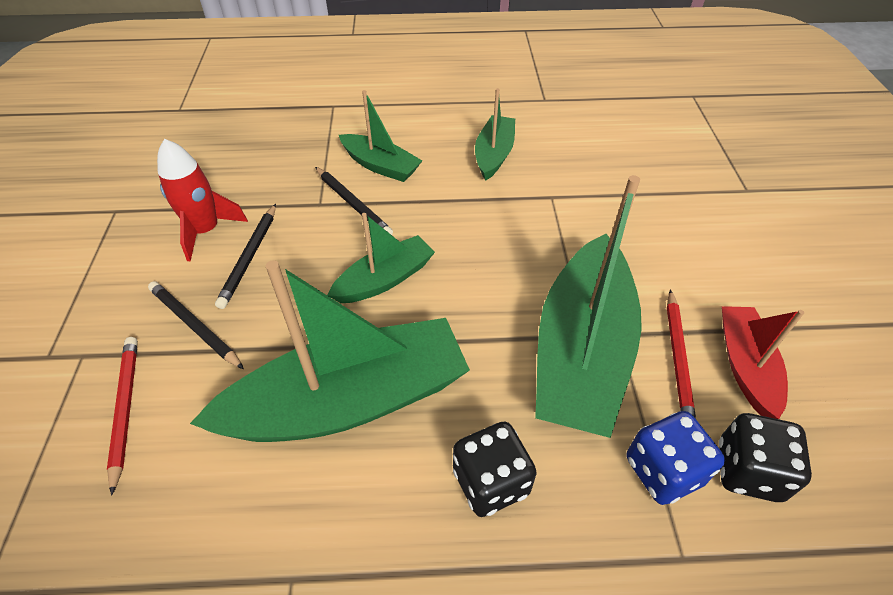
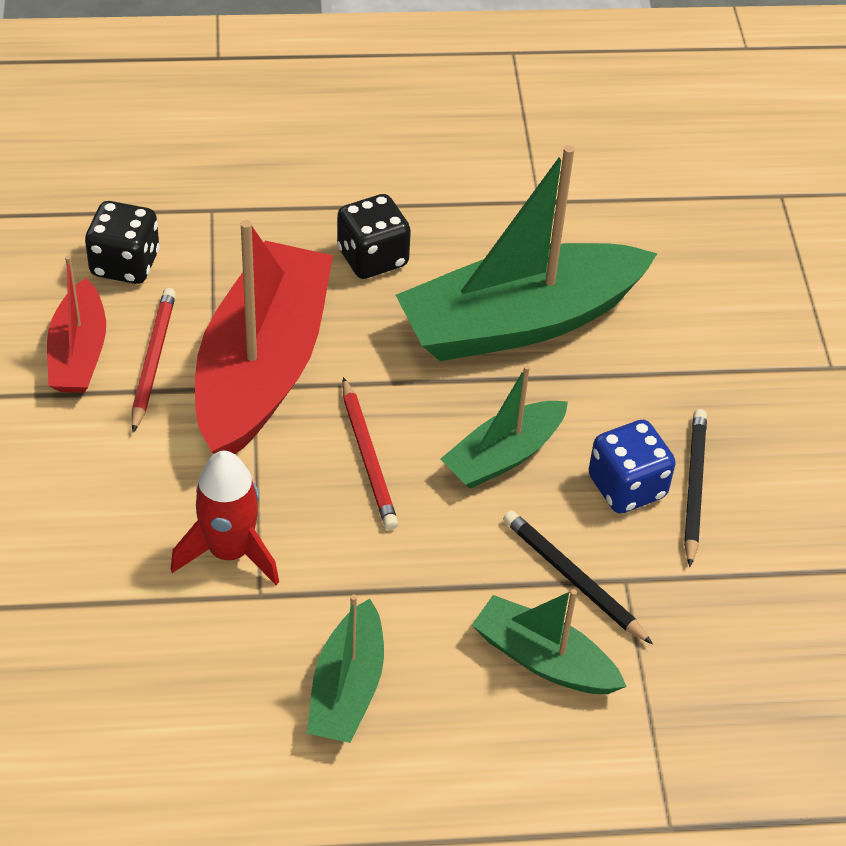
camera: 175 degrees right, 0 degrees up
(125, 409) = (748, 316): red pencil -> red pencil (368, 457)
(195, 326) = (720, 397): black pencil -> none
(206, 231) = (774, 529): red rocket -> red rocket (229, 552)
(581, 352) = (262, 368): green boat -> red boat
(663, 471) = (207, 264): blue dice -> blue dice (627, 487)

